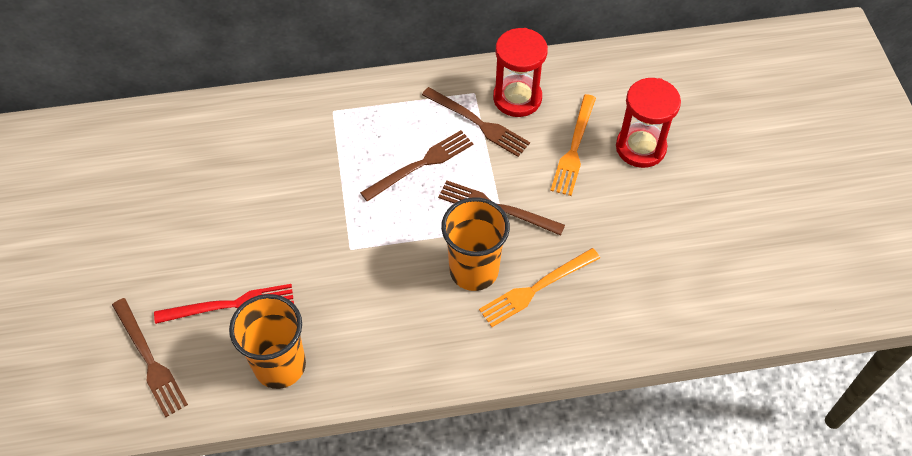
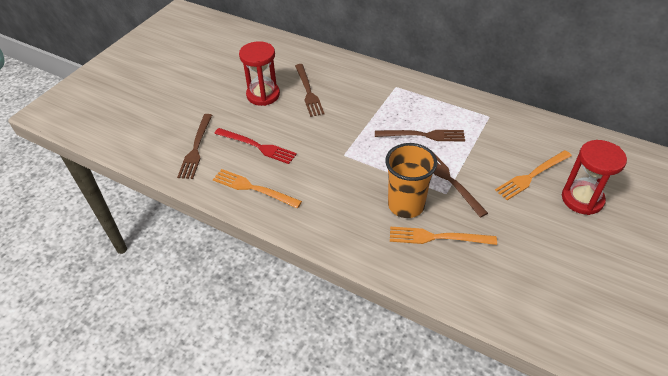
camera: 40 degrees right, 10 degrees down
(280, 365) = (253, 188): orange cup -> orange fork
(478, 123) = (477, 132): brown fork -> brown fork (308, 92)
(517, 98) = (515, 131): red hourglass -> red hourglass (263, 95)

